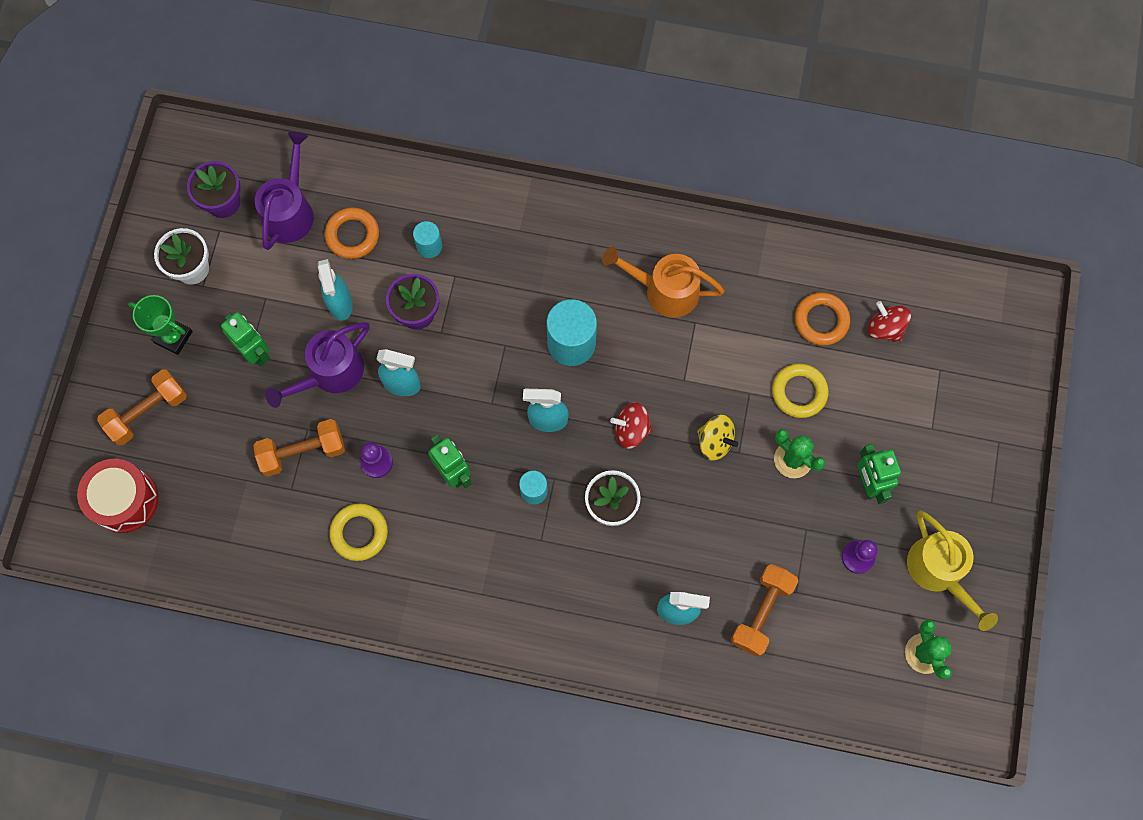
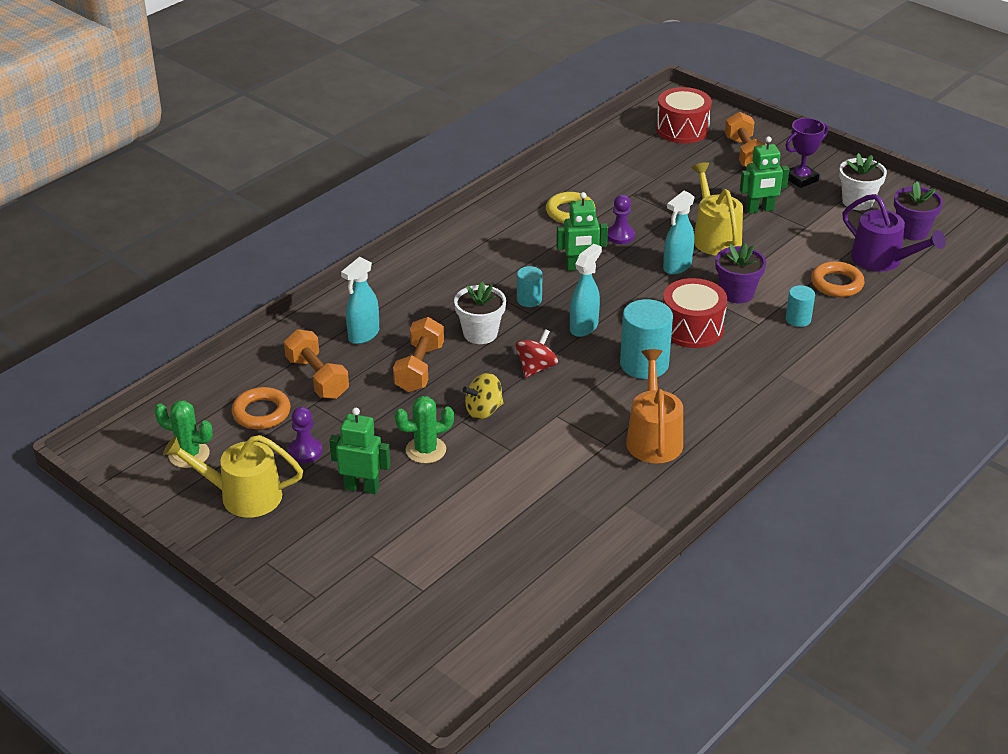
camera: 120 degrees right, 35 degrees down
(173, 337) = (801, 179): green trophy -> purple trophy
(303, 452) = (657, 207): orange dumbbell -> orange dumbbell (419, 368)
(330, 373) = (714, 237): purple watering can -> yellow watering can
(340, 304) = (774, 259): turquoise spray bottle -> none
(495, 327) = (692, 328): none -> red drum
(665, 290) = (653, 438): orange watering can -> orange watering can turned 45 degrees counterclockwise
(799, 392) = (484, 481): yellow ring -> none
(821, 321) = (543, 528): orange ring -> orange ring (261, 413)
(885, 328) = (498, 570): red spinning top -> none

